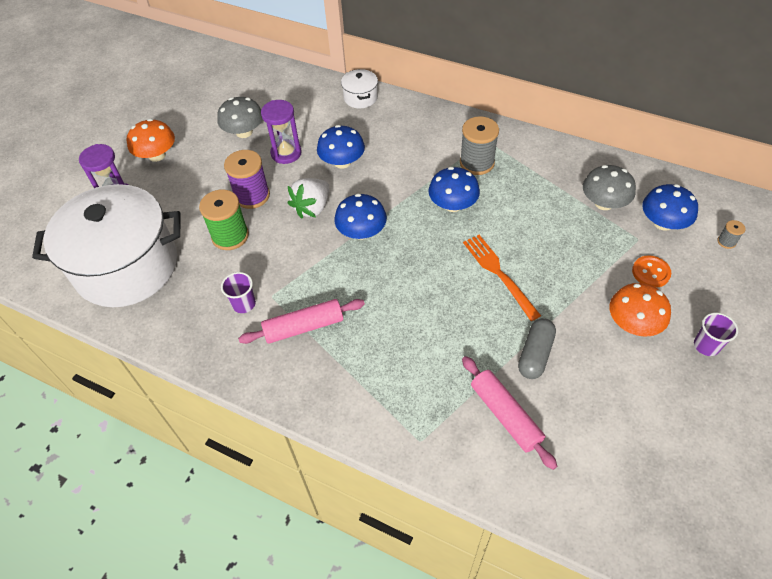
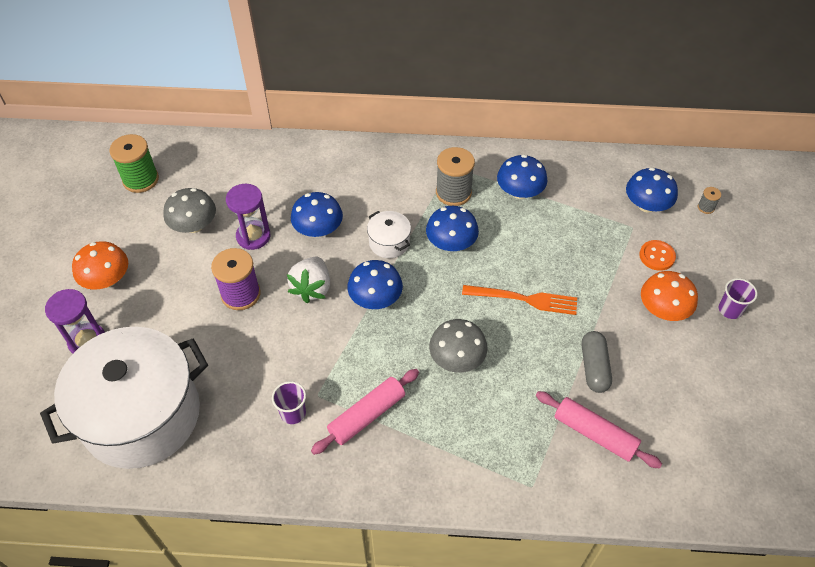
camera: 25 degrees left, 0 degrees up
(230, 236) = (240, 345): green spool -> green spool (141, 180)
(360, 98) = (302, 153): white pot -> white pot (389, 243)
(498, 273) = (525, 299): orange fork -> orange fork turned 150 degrees clockwise
(540, 178) = (519, 192): none -> blue mushroom
(604, 203) = (588, 200): grey mushroom -> grey mushroom (457, 358)

